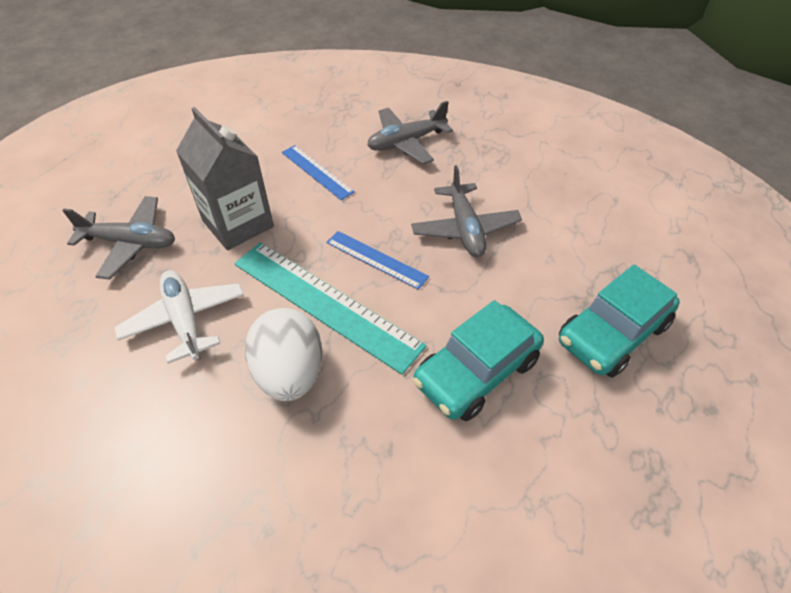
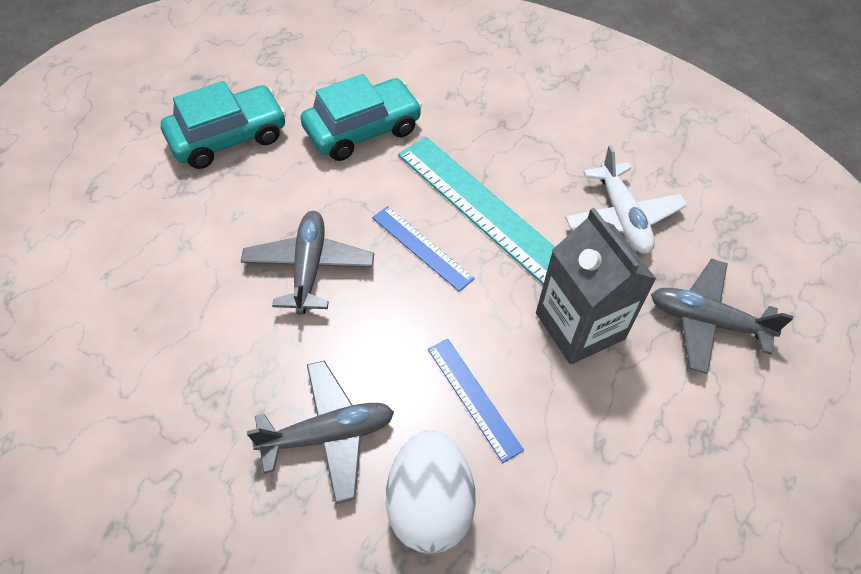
camera: 170 degrees left, 5 degrees up
(290, 373) = (521, 155): white egg -> white egg (429, 505)

